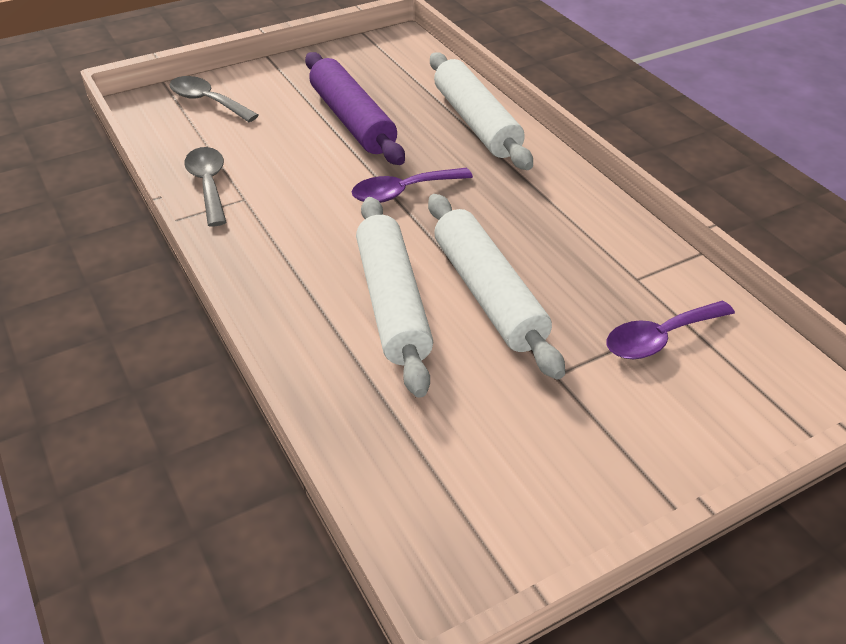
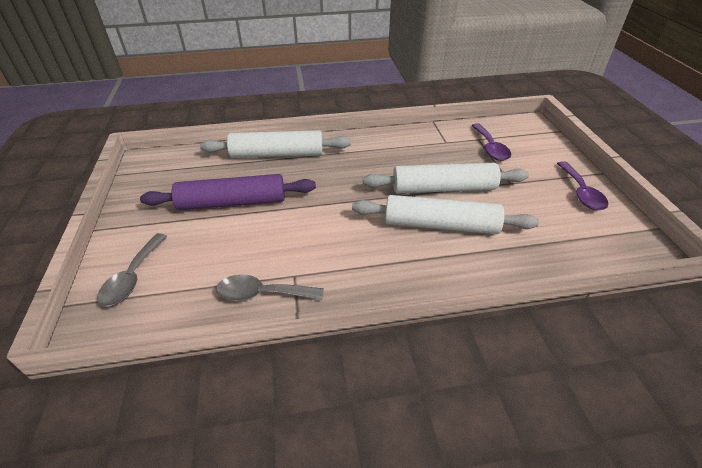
camera: 70 degrees left, 0 degrees up
(207, 101) = (133, 277): grey spoon -> grey spoon turned 45 degrees counterclockwise
(403, 192) = (332, 198): purple spoon -> purple spoon (581, 192)

